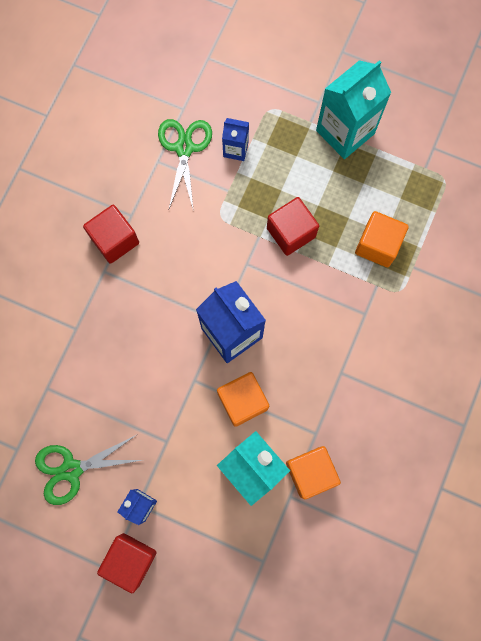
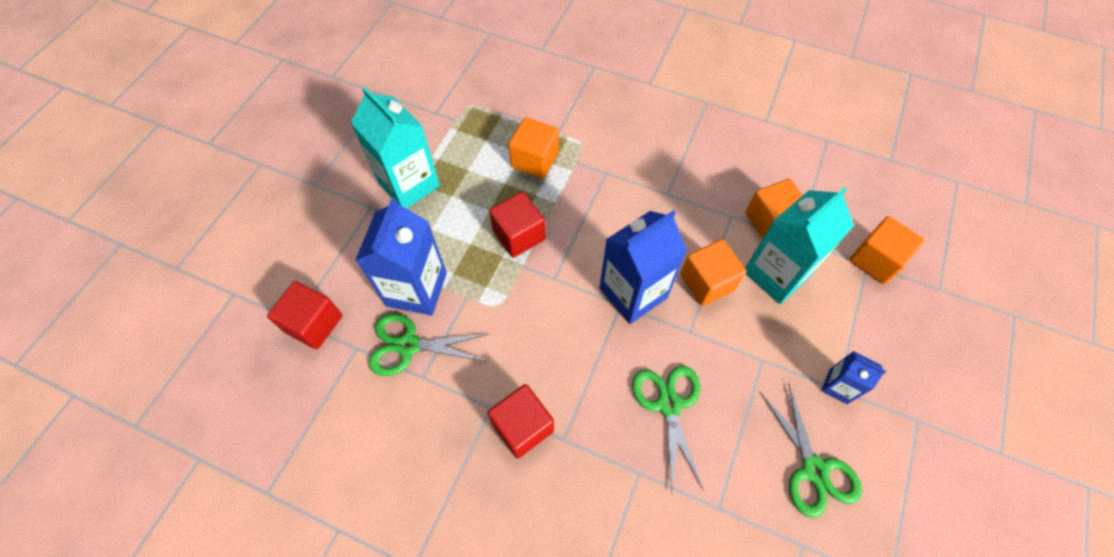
camera: 90 degrees left, 15 degrees down
(129, 357) = (669, 404): none -> green scissors
(130, 560) = (900, 396): red cube -> red cube (314, 324)
(235, 149) = (416, 289): blue carton -> blue carton, size x1.96
(267, 571) = (875, 260): none -> orange cube

